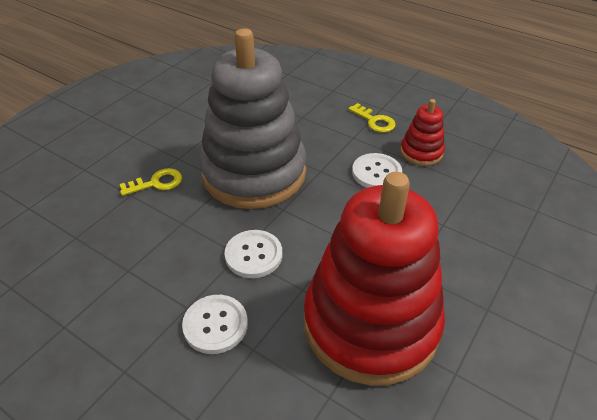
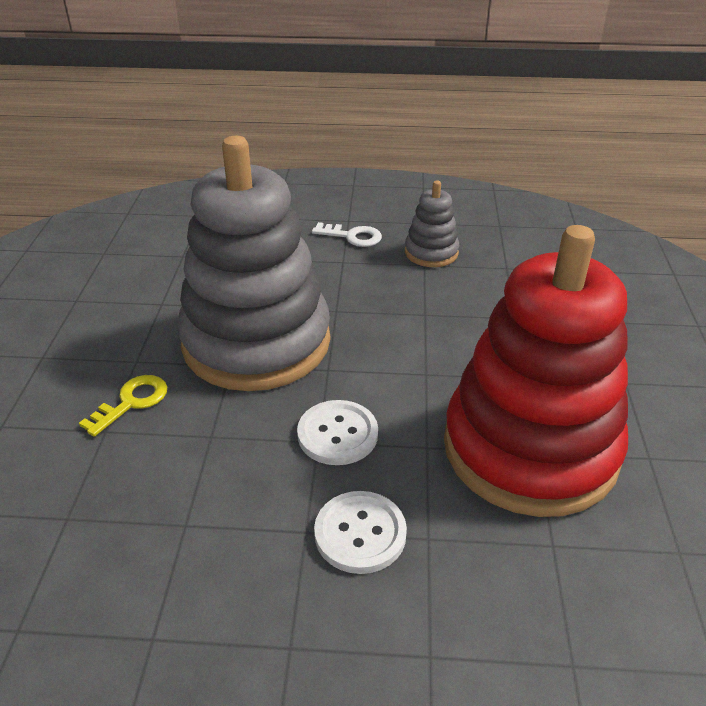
camera: 30 degrees left, 5 degrees down
(374, 121) = (352, 236): yellow key -> white key
(376, 173) = (401, 290): white button -> none
(421, 152) = (431, 253): red stacking toy -> grey stacking toy

